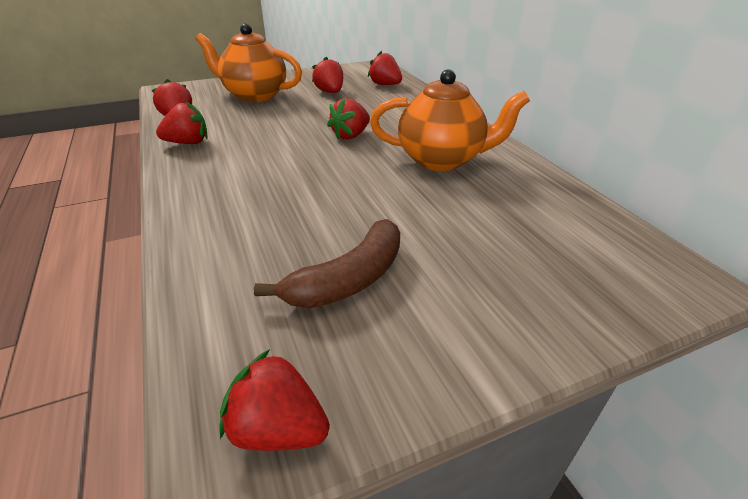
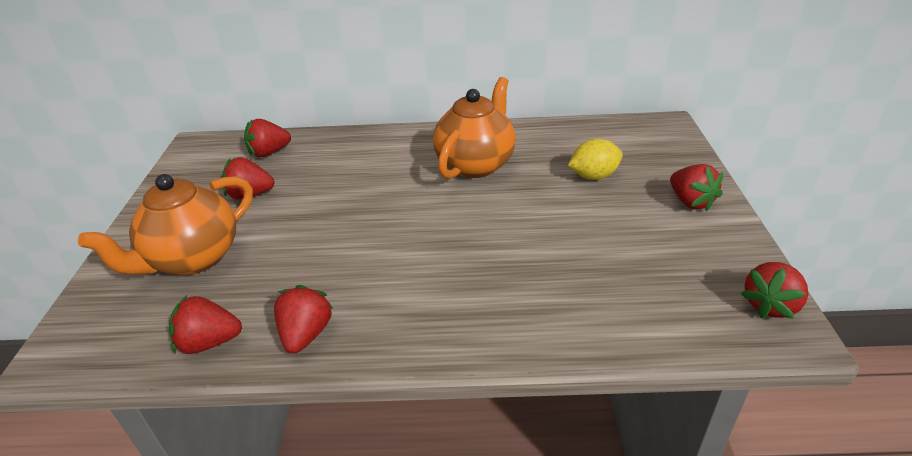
camera: 65 degrees left, 0 degrees up
(349, 279) = (632, 250): brown banana -> none
(350, 135) = (387, 203): red strawberry -> red strawberry (690, 202)
(482, 231) = (593, 176): none -> yellow lemon

